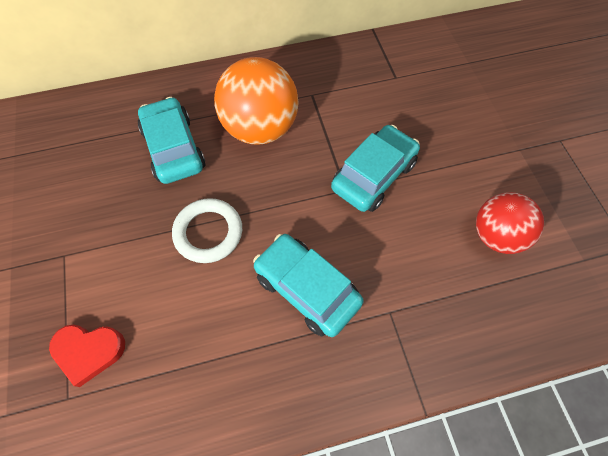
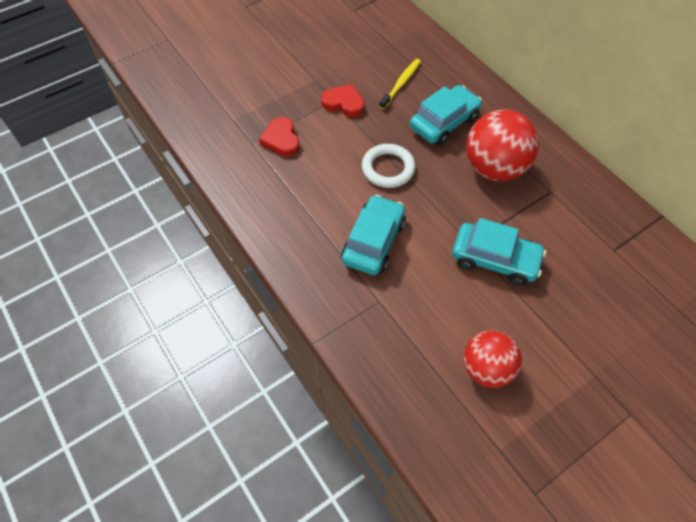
camera: 70 degrees right, 5 degrees down
(76, 246) = (343, 103): none -> red heart
(87, 169) = (401, 83): none -> yellow toothbrush
(260, 128) = (494, 168): orange ball -> red ball

